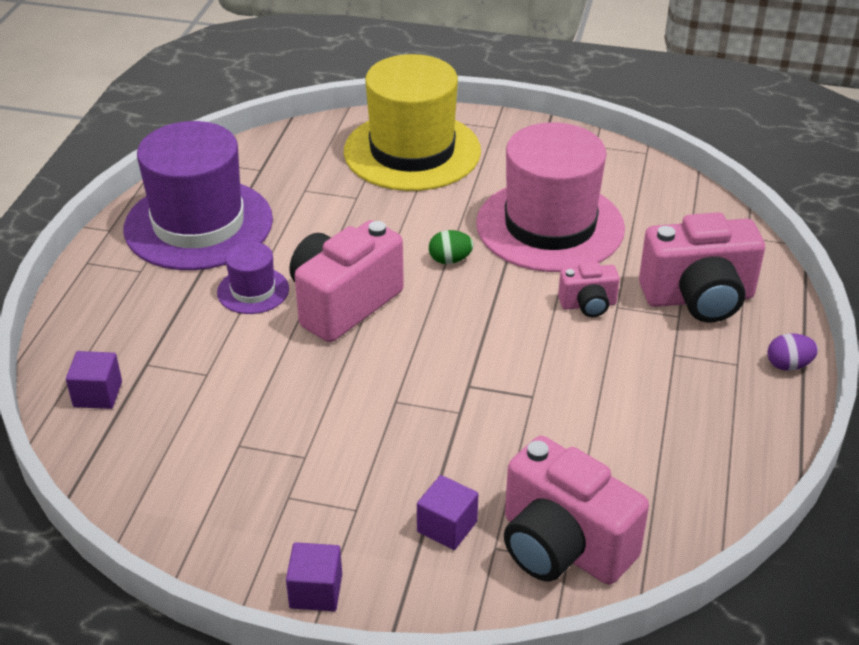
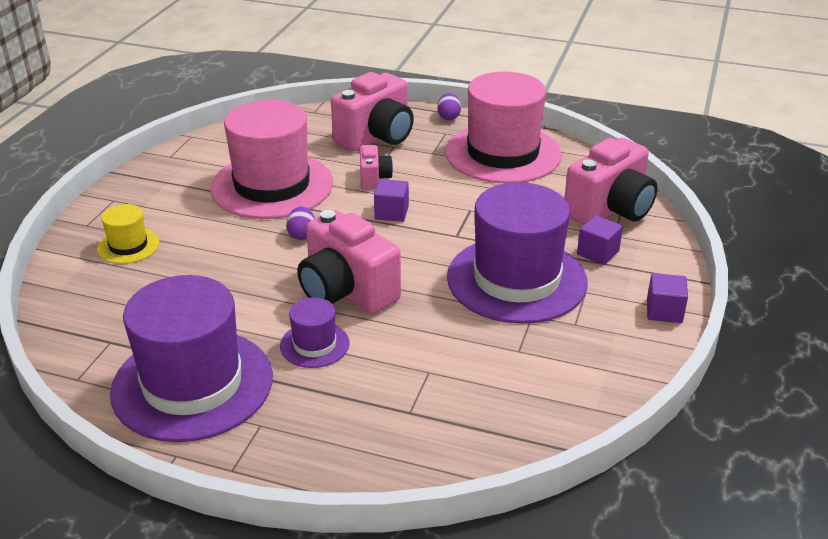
camera: 85 degrees left, 5 degrees down
(98, 394) = (449, 443): purple cube -> purple cube (391, 213)
(377, 443) = (516, 279): none -> purple hat
(412, 151) = (128, 246): yellow hat -> yellow hat, size x0.46
(450, 260) = (301, 235): green egg -> purple egg
(696, 426) = (503, 153): none -> pink hat
(698, 298) = (376, 137): pink camera -> pink camera turned 45 degrees clockwise

